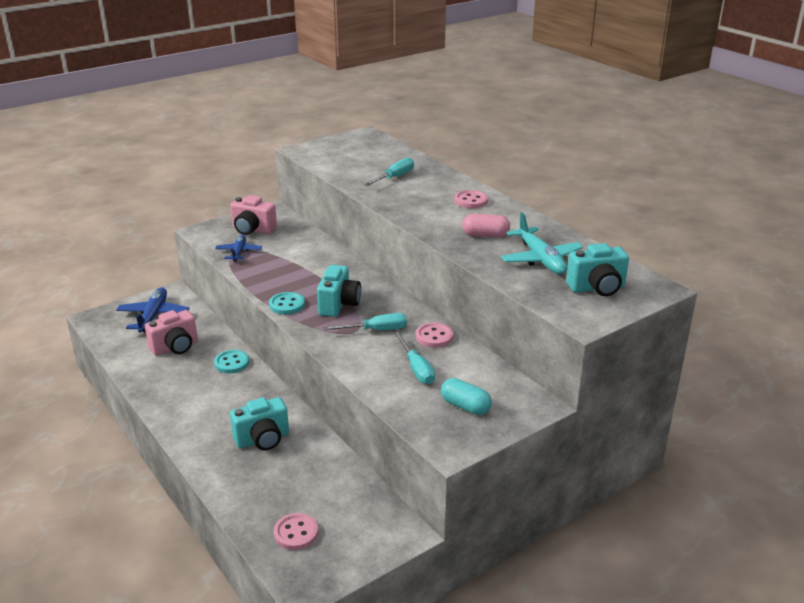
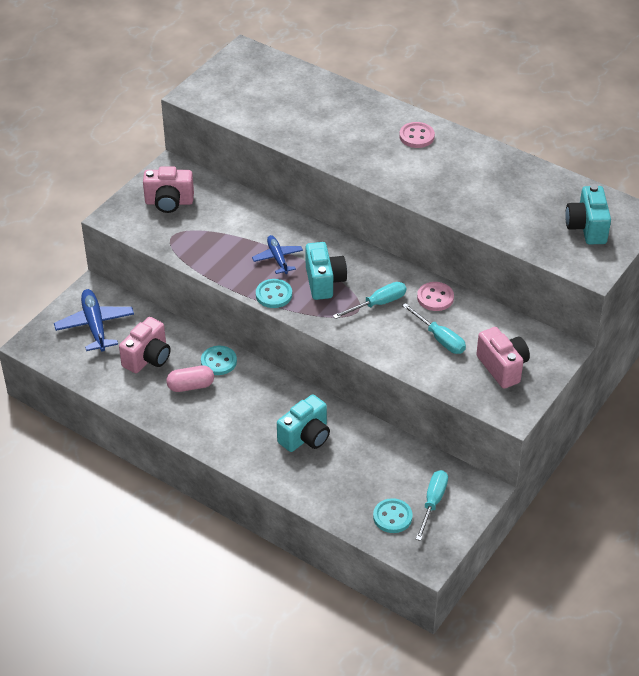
camera: 20 degrees left, 15 degrees up
(239, 252) = (176, 237): blue plane -> blue plane (278, 258)
(296, 533) = (392, 517): pink button -> turquoise button
(395, 177) = (320, 117): turquoise screwdriver -> turquoise screwdriver (432, 503)
(465, 406) = (502, 367): turquoise capsule -> pink camera
(485, 235) = (456, 183): pink capsule -> pink capsule (191, 386)
(540, 259) = (521, 203): turquoise plane -> none
(597, 288) = (587, 228): turquoise camera -> turquoise camera turned 120 degrees clockwise

